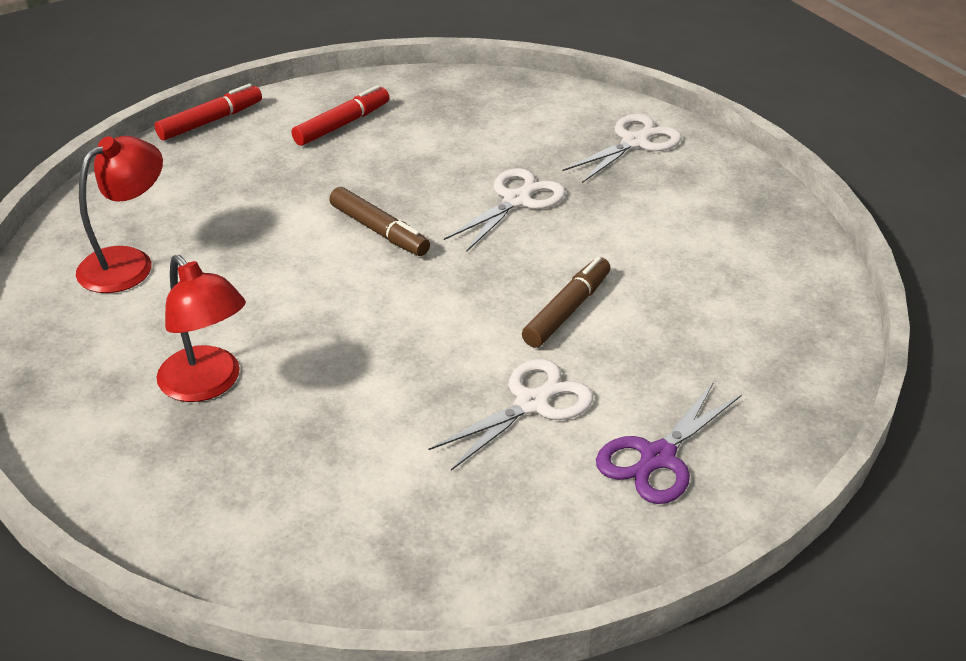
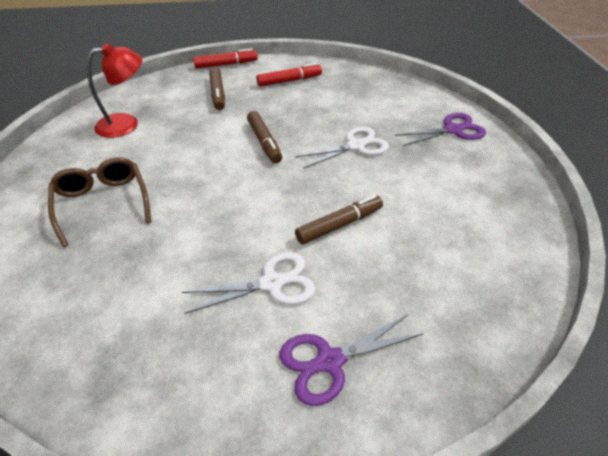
camera: 25 degrees right, 5 degrees up
(208, 385) = (103, 203): red lamp -> brown glasses
(240, 175) = (217, 94): none -> brown marker
(634, 142) = (452, 130): white scissors -> purple scissors

